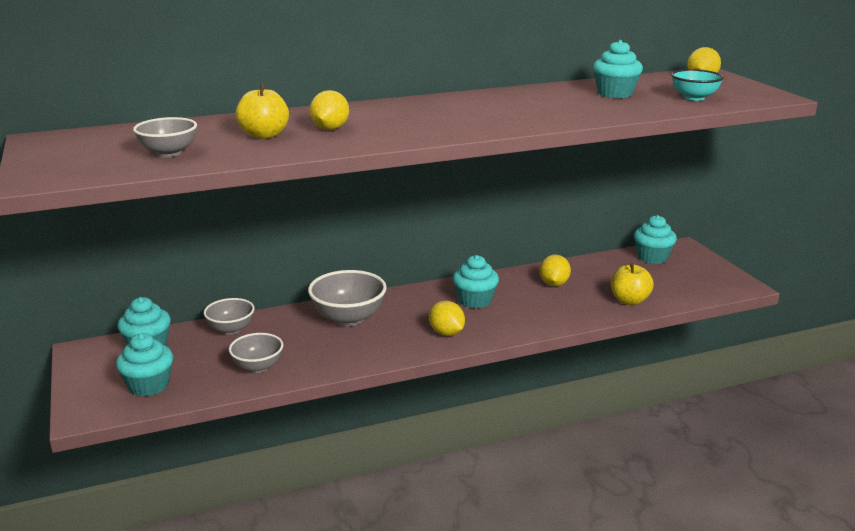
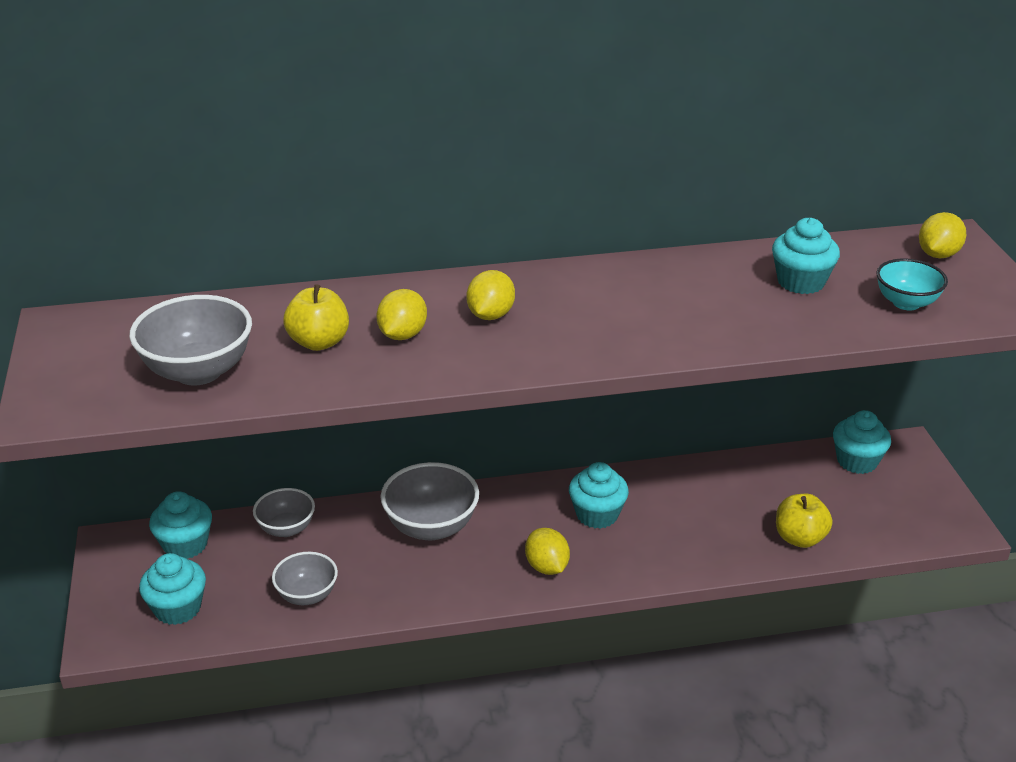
camera: 10 degrees right, 10 degrees up
(168, 153) = (198, 371): grey bowl -> grey bowl, size x1.59
(554, 284) = (708, 496): yellow lemon -> yellow lemon (490, 315)

